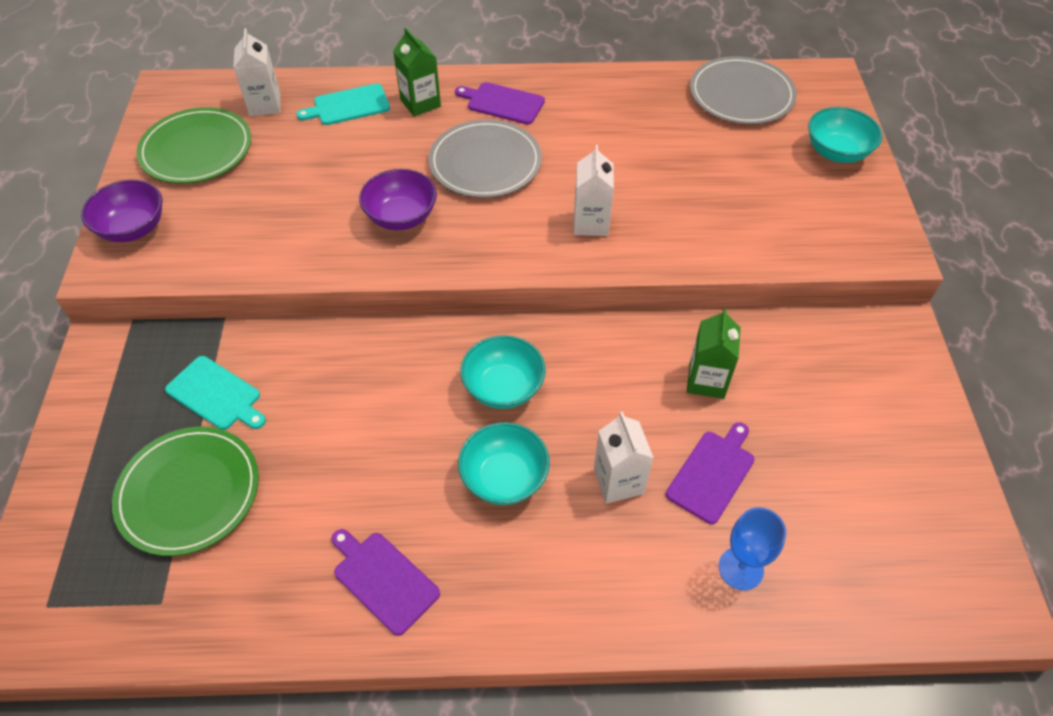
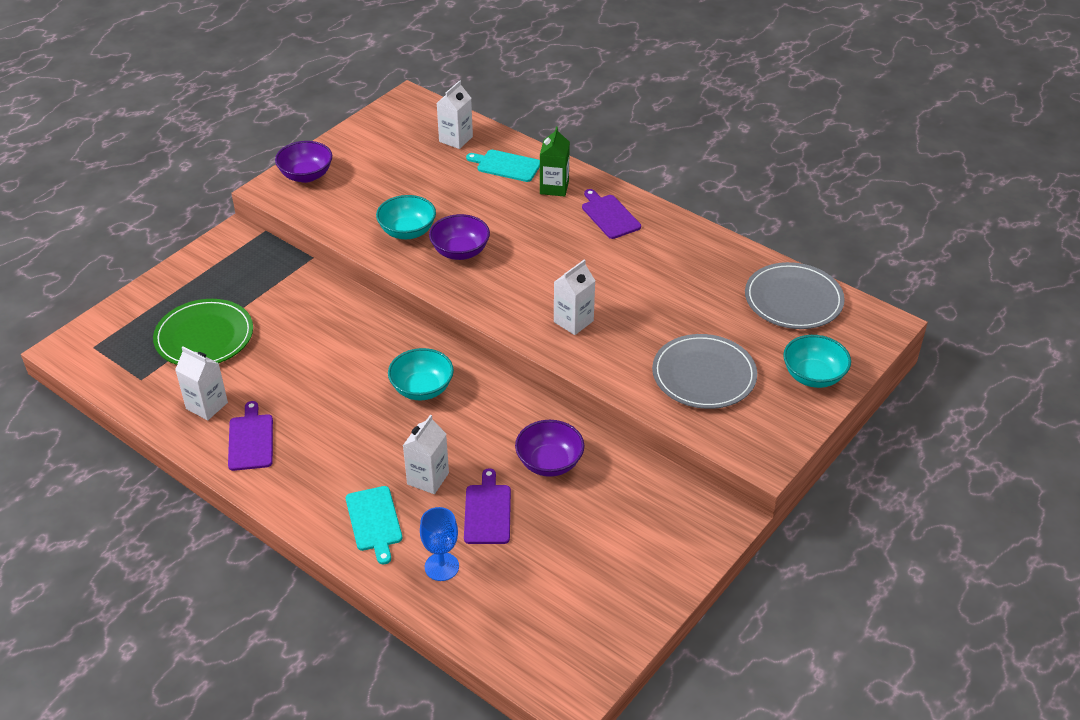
camera: 40 degrees right, 10 degrees down
(196, 149) = (387, 147): green plate -> none
(216, 395) = (266, 296): turquoise cutting board -> turquoise cutting board (374, 521)
(284, 576) = (207, 405): none -> white carton
(485, 163) = (551, 247): grey plate -> grey plate (704, 375)
(504, 478) = (367, 435): turquoise bowl -> turquoise bowl (407, 231)
(706, 380) = (549, 463): green carton -> purple bowl
(712, 473) = (487, 511): purple cutting board -> purple cutting board turned 75 degrees counterclockwise

